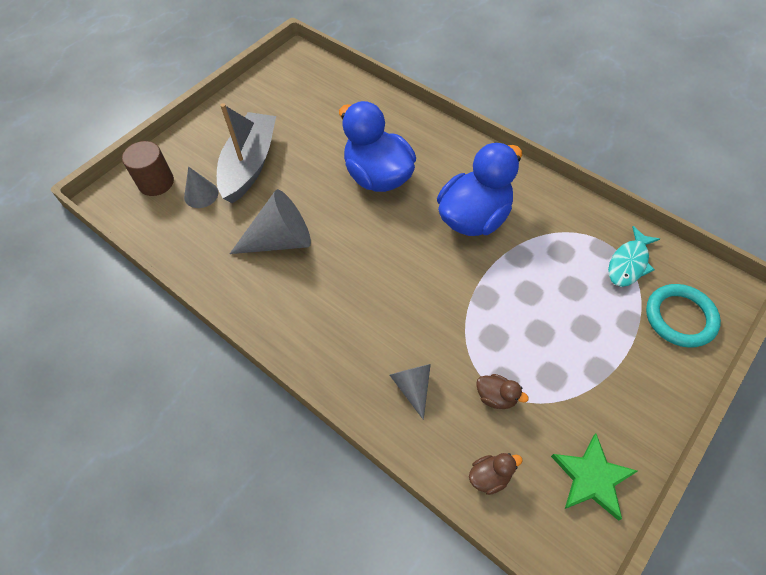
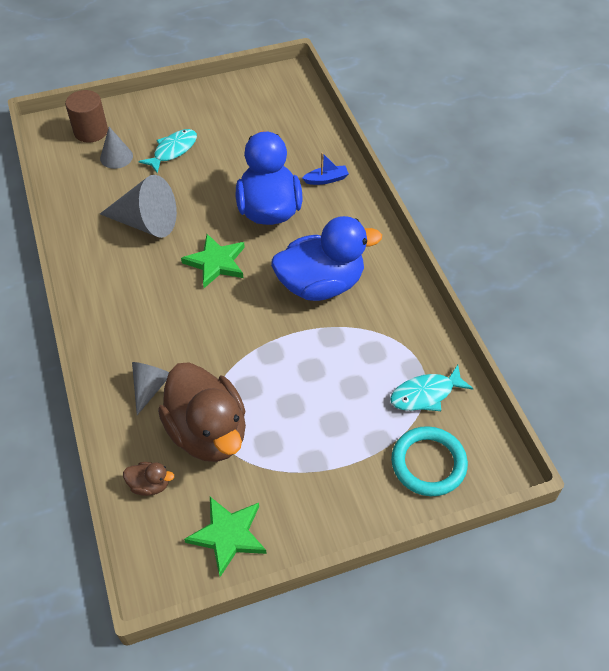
camera: 30 degrees right, 5 degrees down
(249, 165) = (173, 151): grey boat -> turquoise fish
(373, 244) = (216, 263): none -> green star
(402, 128) = (326, 179): none -> blue boat
(496, 397) = (208, 432): brown duck -> brown duck, size x2.44

